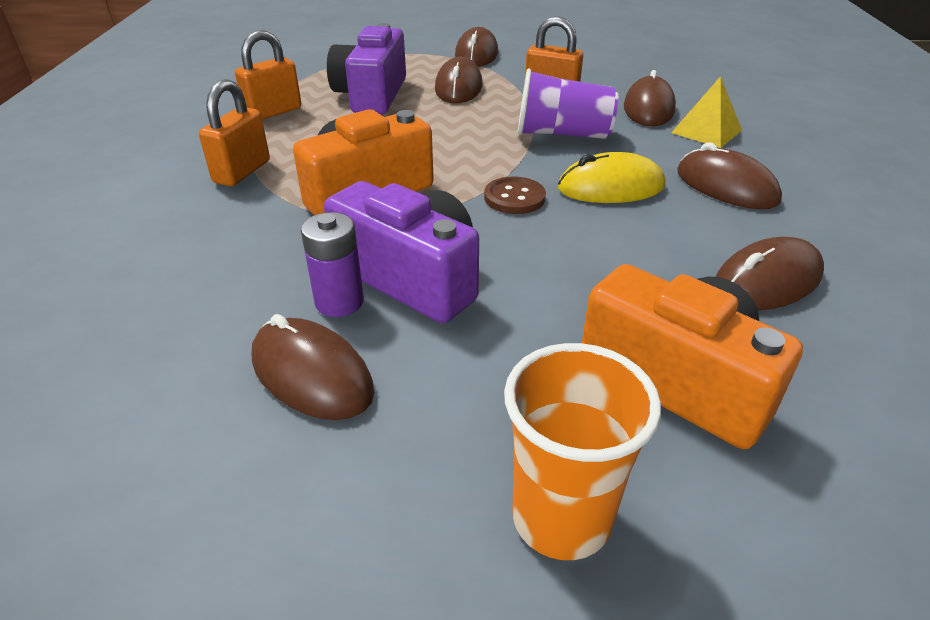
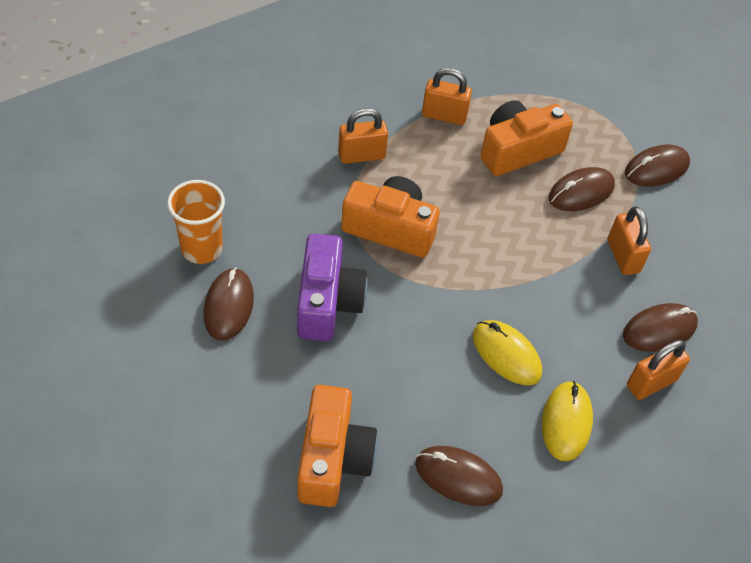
camera: 50 degrees right, 15 degrees up
(339, 302) = (284, 283): purple battery -> none
(371, 95) = (518, 150): purple camera -> orange camera
(514, 198) = (448, 307): brown button -> none
(561, 518) = (214, 444): orange cup -> orange cup (202, 249)
(562, 134) = (561, 293): purple cup -> none
(706, 131) = (651, 383): yellow pyramid -> orange padlock
(726, 186) = (566, 422): brown mouse -> yellow mouse

